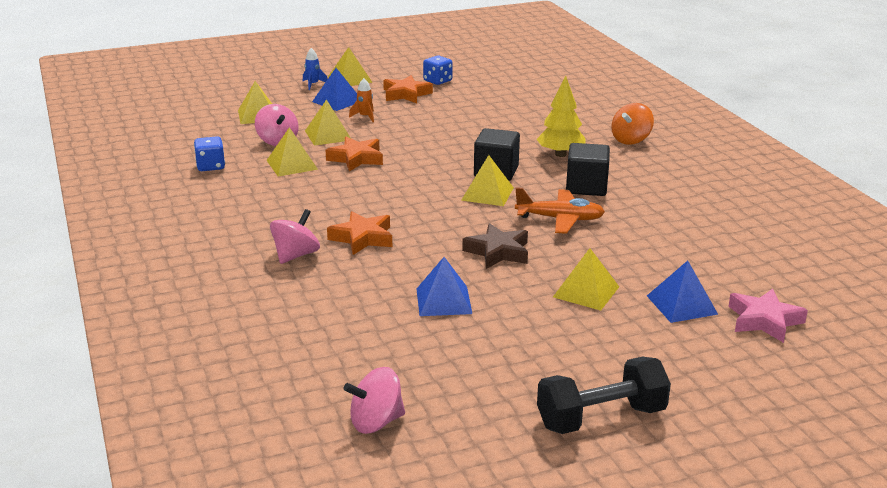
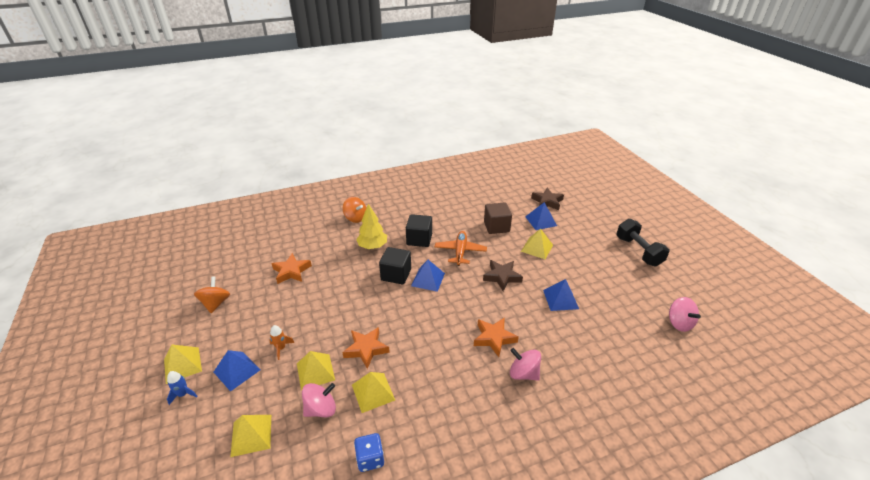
camera: 90 degrees left, 10 degrees up
(406, 94) = (238, 323): orange star -> orange star (291, 271)
(437, 81) = (216, 303): blue dice -> orange spinning top
(487, 193) = (428, 279): yellow pyramid -> blue pyramid
(644, 255) = (496, 227): none -> brown cube
(764, 320) = (547, 202): pink star -> brown star

